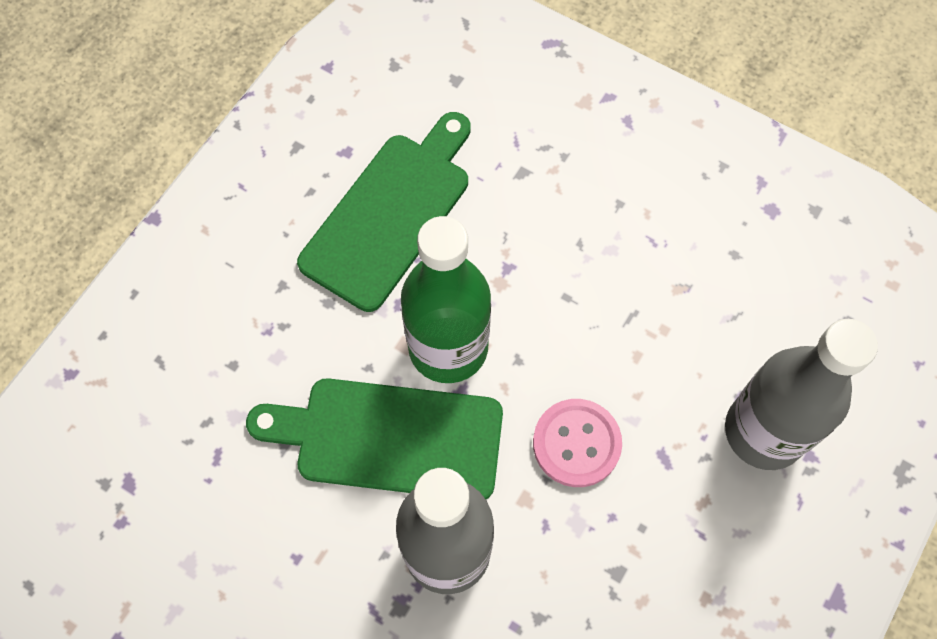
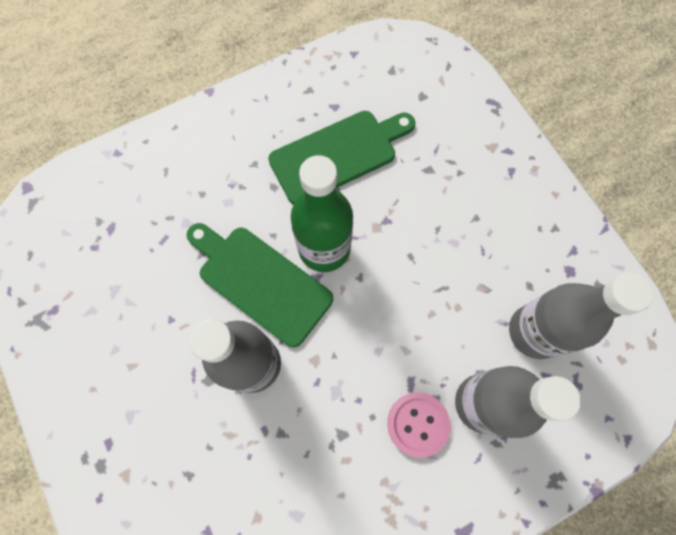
camera: 30 degrees right, 5 degrees up
(576, 443) = (364, 345): pink button -> pink button (418, 424)
(774, 308) = (534, 332): none -> grey bottle

